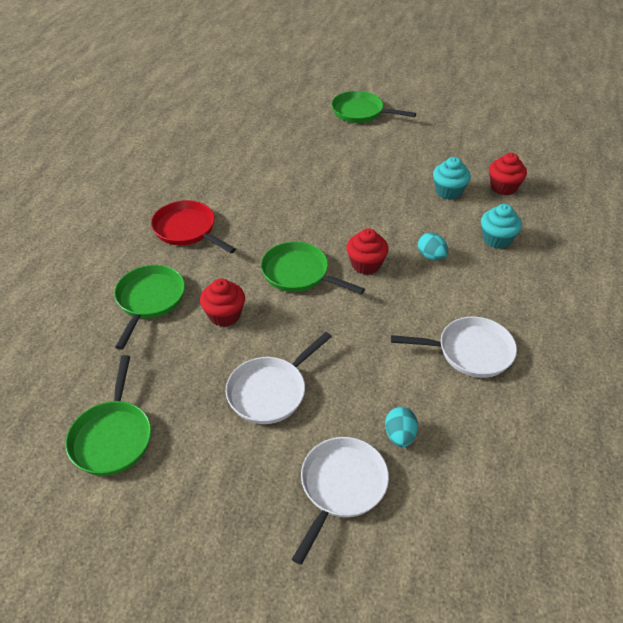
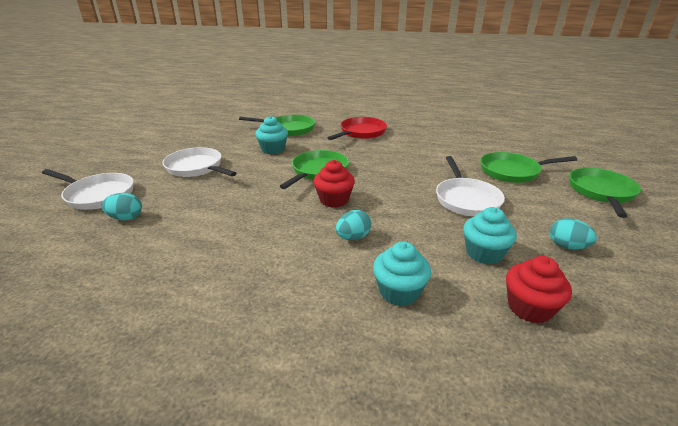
camera: 85 degrees right, 15 degrees down
(113, 436) = (183, 131): green pan -> green pan (513, 171)
(224, 315) = (273, 149): red cupcake -> turquoise cupcake
(437, 153) = (567, 246): none -> turquoise egg
(470, 351) = (205, 259): white pan -> white pan (466, 199)

